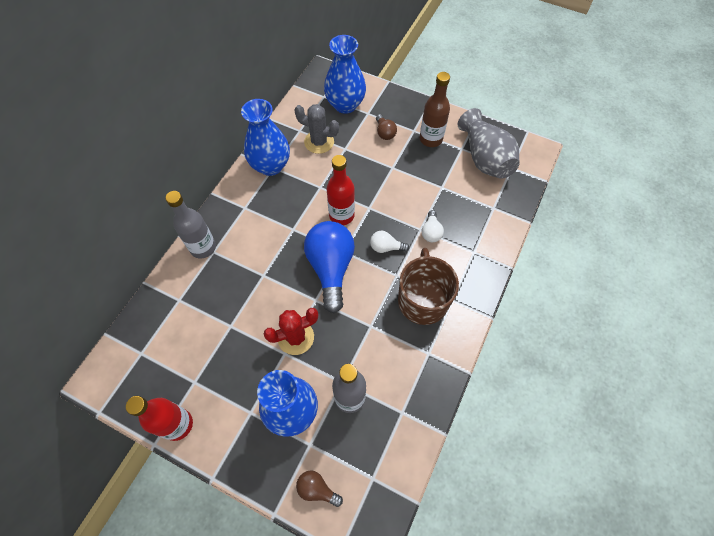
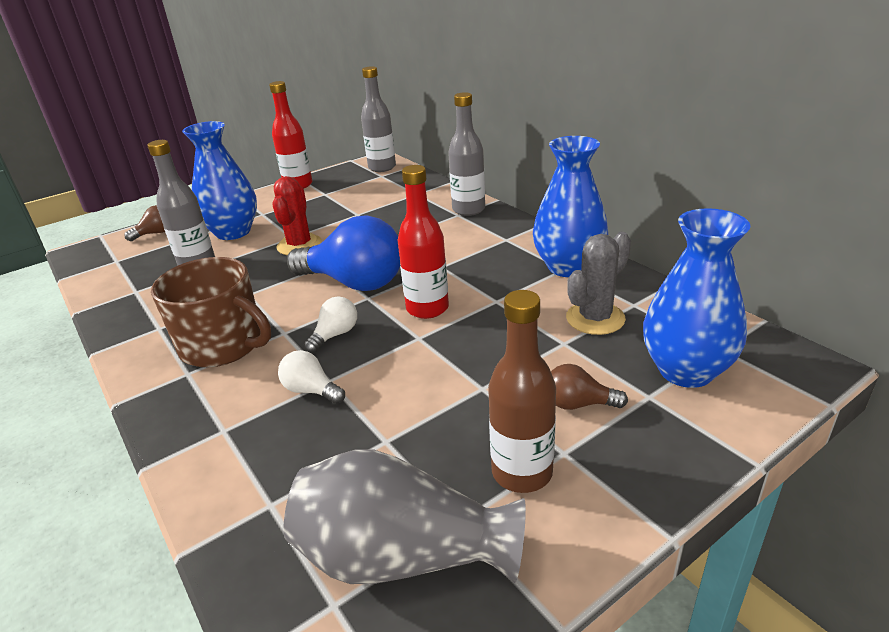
camera: 120 degrees right, 30 degrees down
(119, 364) = (382, 167): none -> grey bottle

